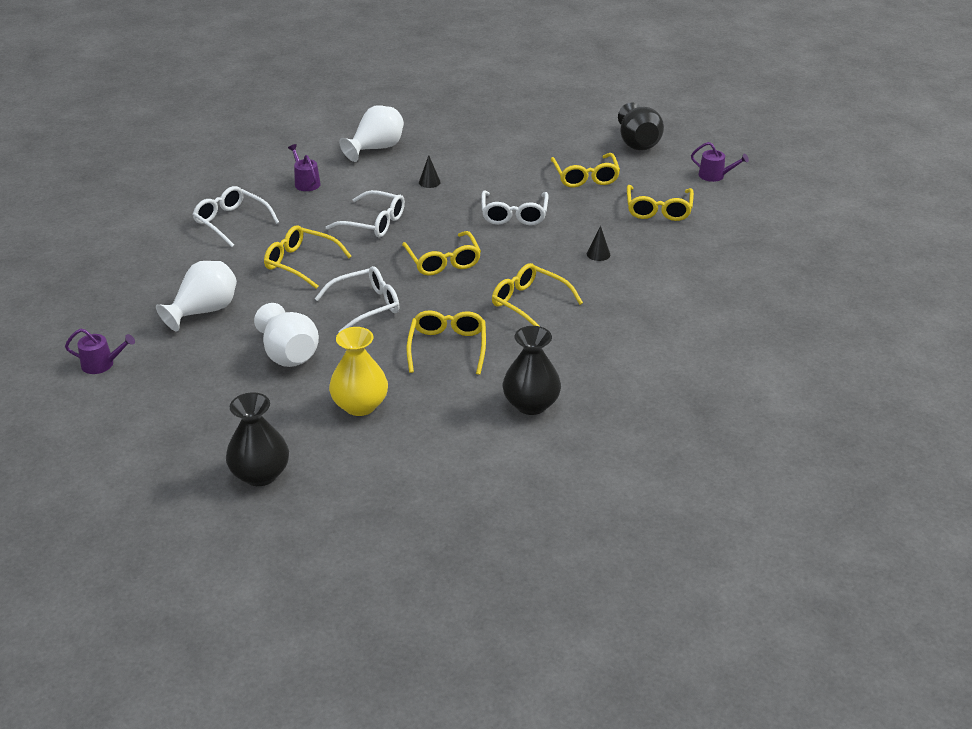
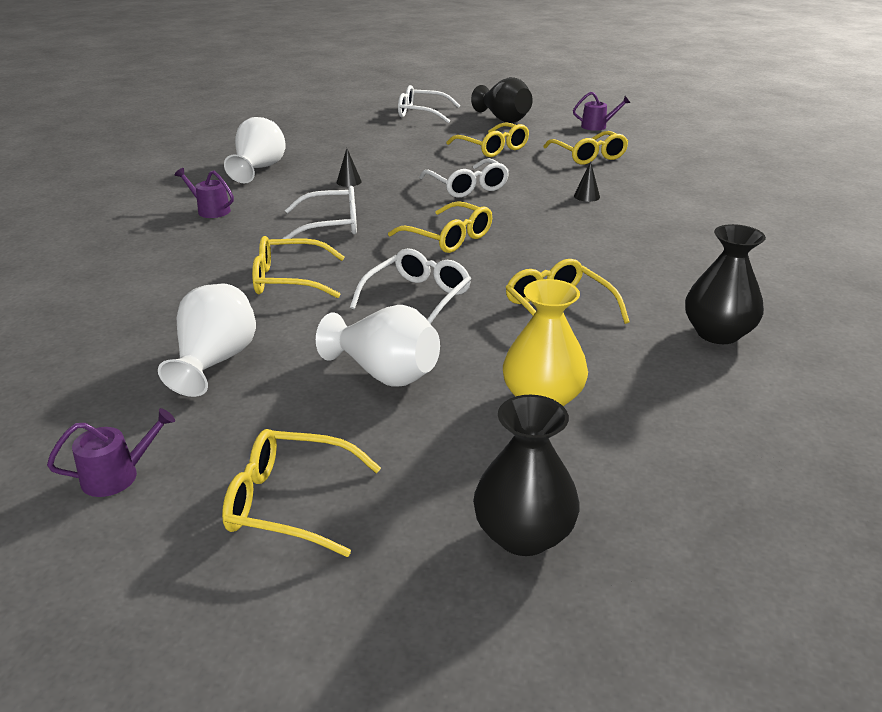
camera: 30 degrees left, 5 degrees down
(232, 222) = (155, 264): white glasses -> white glasses (422, 113)
(530, 303) = (583, 248): yellow glasses -> yellow glasses (290, 502)

